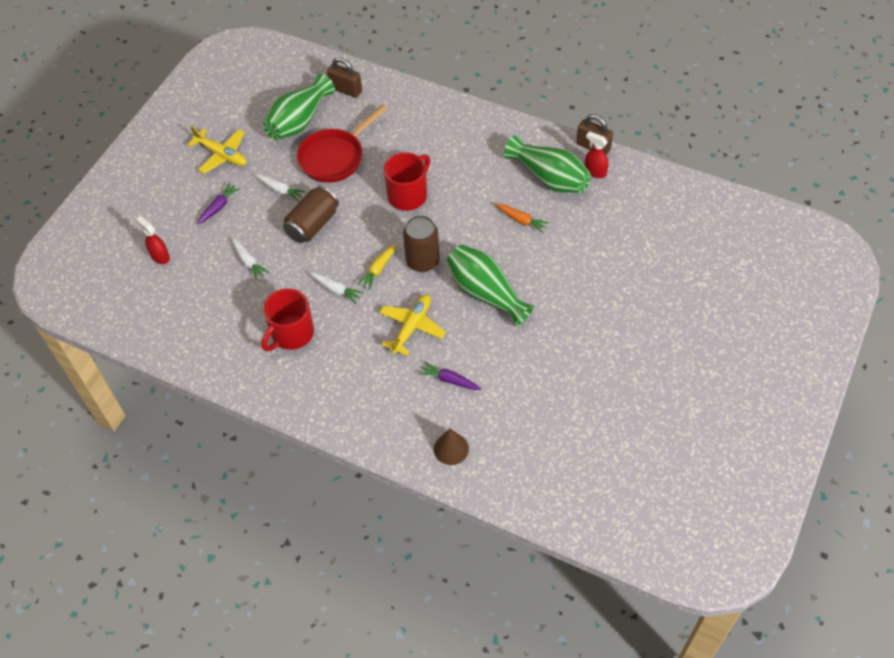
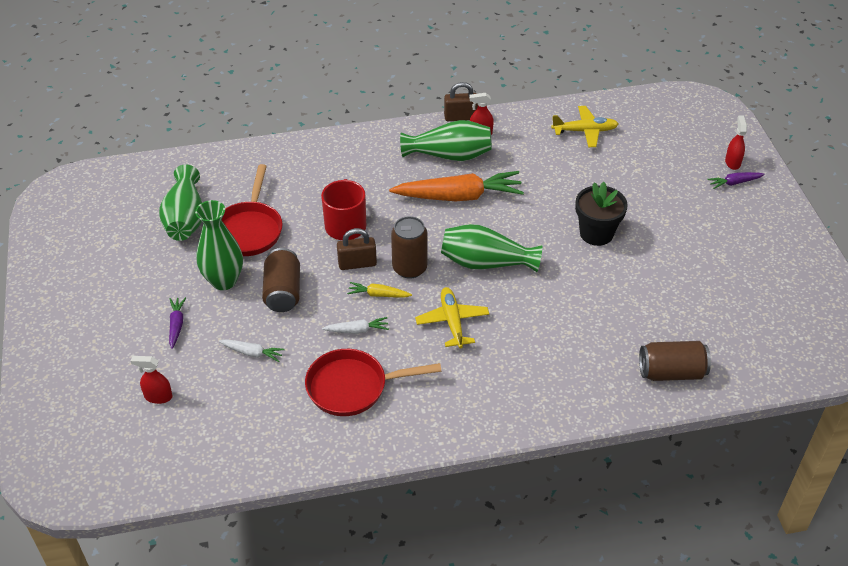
camera: 40 degrees left, 10 degrees down
(222, 155) = (136, 282): yellow plane -> yellow plane (585, 131)
(280, 190) = (224, 281): white carrot -> green vase
(291, 334) = (352, 387): red mug -> red pan
(346, 90) = (205, 174): brown padlock -> brown padlock (357, 264)
(378, 269) = (378, 295): yellow carrot -> yellow carrot turned 105 degrees clockwise
(449, 380) = (524, 343): purple carrot -> purple carrot (734, 183)
(451, 449) = (578, 392): brown cone -> none
(521, 220) = (459, 196): orange carrot -> orange carrot, size x2.23
(542, 483) = (671, 372): none -> brown can
(603, 322) = (596, 233): none -> black flower pot
(801, 328) = (732, 162): none -> red spray bottle

